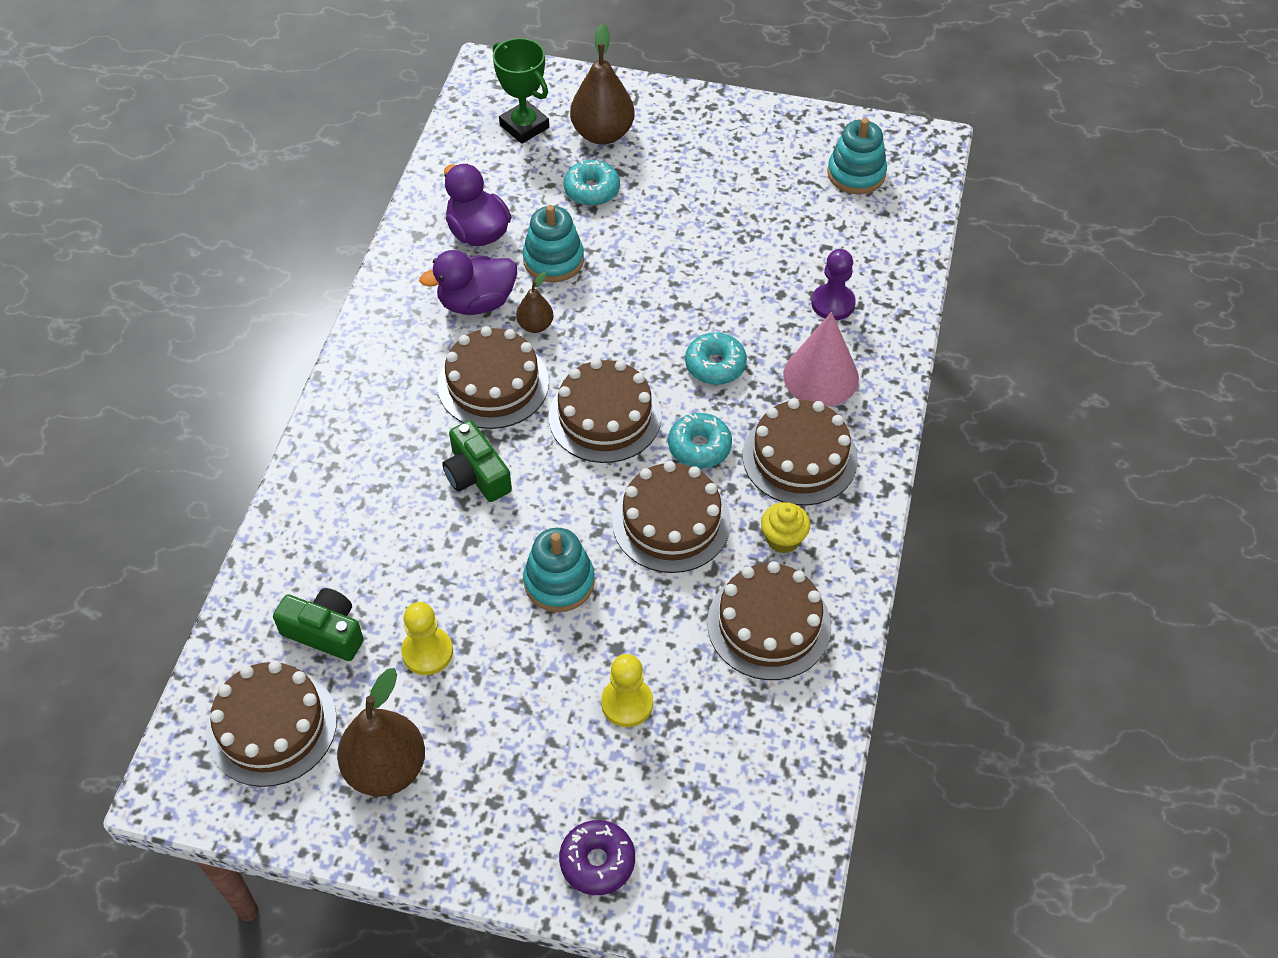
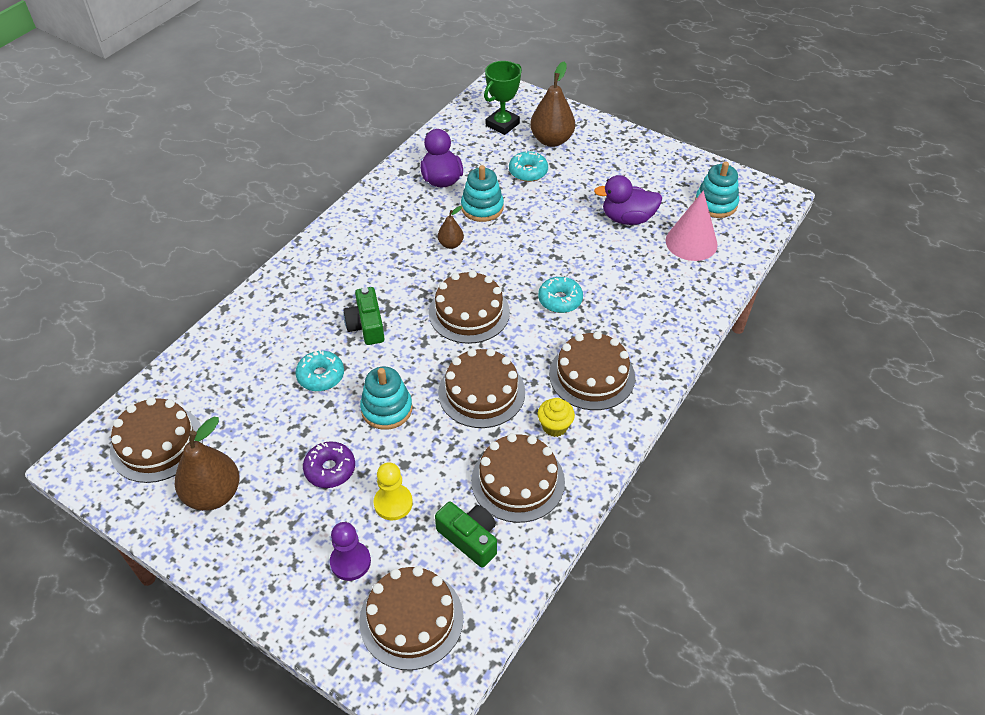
camera: 20 degrees right, 5 degrees down
(325, 632) = (220, 395): green camera -> green camera (469, 538)
(427, 652) = (278, 428): yellow pawn -> none
(476, 302) = (419, 221): purple duck -> purple duck (627, 218)
(493, 384) = (405, 272): brown cake -> brown cake (411, 619)
(524, 126) = (502, 124): green trophy -> green trophy turned 60 degrees clockwise
(597, 861) = (320, 604): purple donut -> purple donut (330, 469)
(699, 447) = (524, 349): turquoise donut -> turquoise donut (321, 376)
(821, 376) = (631, 326): pink cone -> pink cone (691, 242)
(833, 303) = (661, 282): purple pawn -> purple pawn (350, 562)

